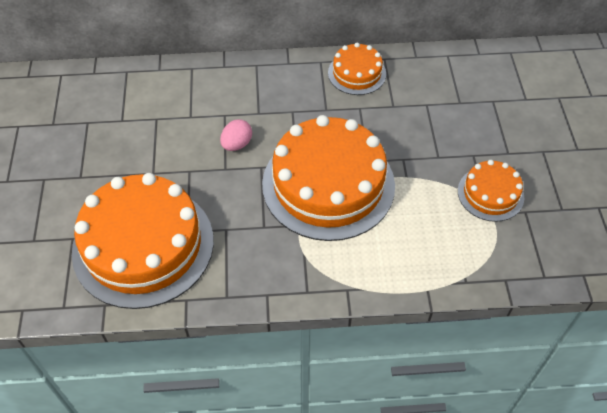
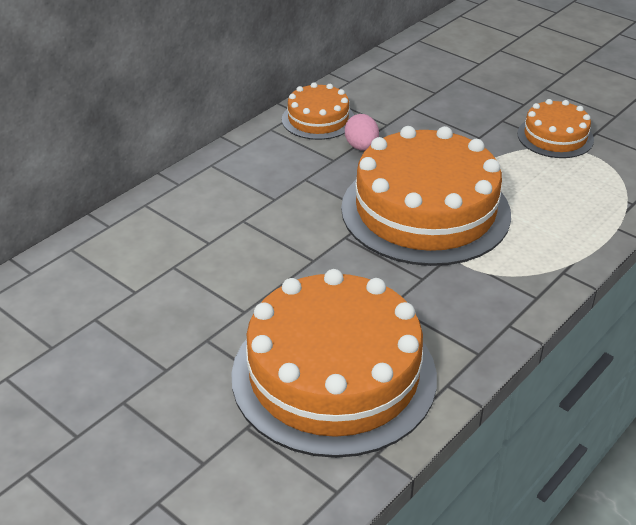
camera: 45 degrees left, 15 degrees down
(237, 144) = (293, 234): pink egg -> pink egg (361, 147)

